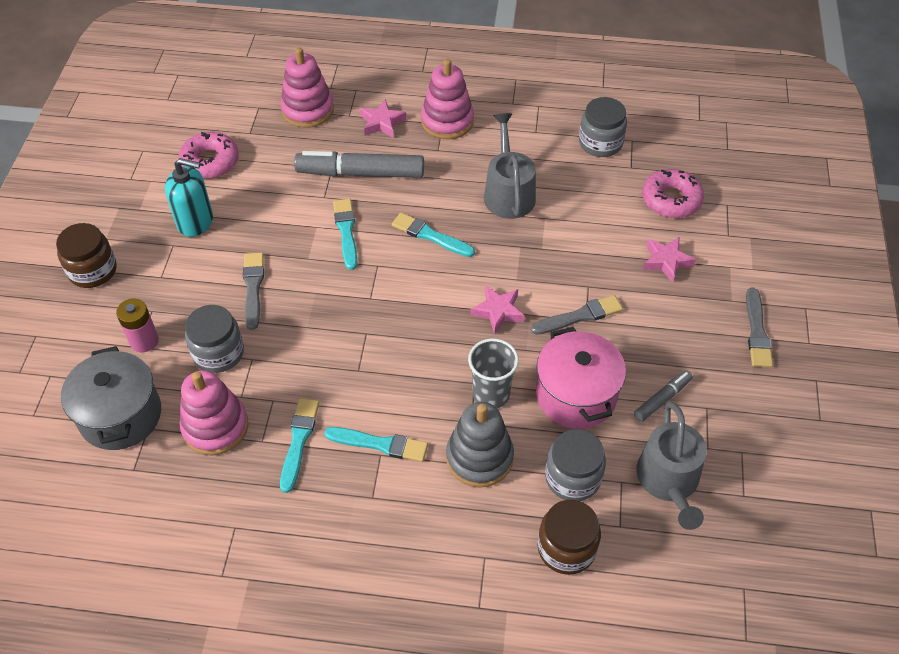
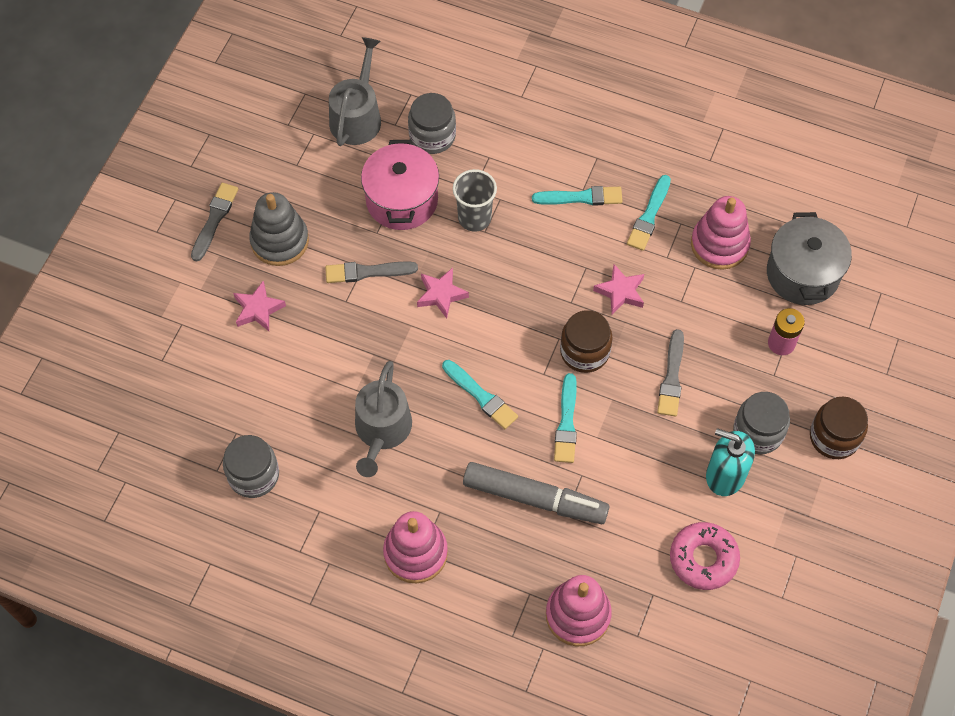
camera: 165 degrees left, 10 degrees up
(218, 353) = (711, 314): grey jar -> grey jar (758, 432)
(380, 444) = (581, 197): turquoise brush -> turquoise brush turned 150 degrees clockwise
(382, 123) = (493, 570): pink star -> pink star (620, 292)
(479, 457) = (502, 168): grey stacking toy -> grey stacking toy (279, 241)
(566, 548) = (457, 88): brown jar -> brown jar (584, 351)
(662, 399) = (330, 180): grey marker -> none
(671, 200) = (215, 380): pink donut -> none

